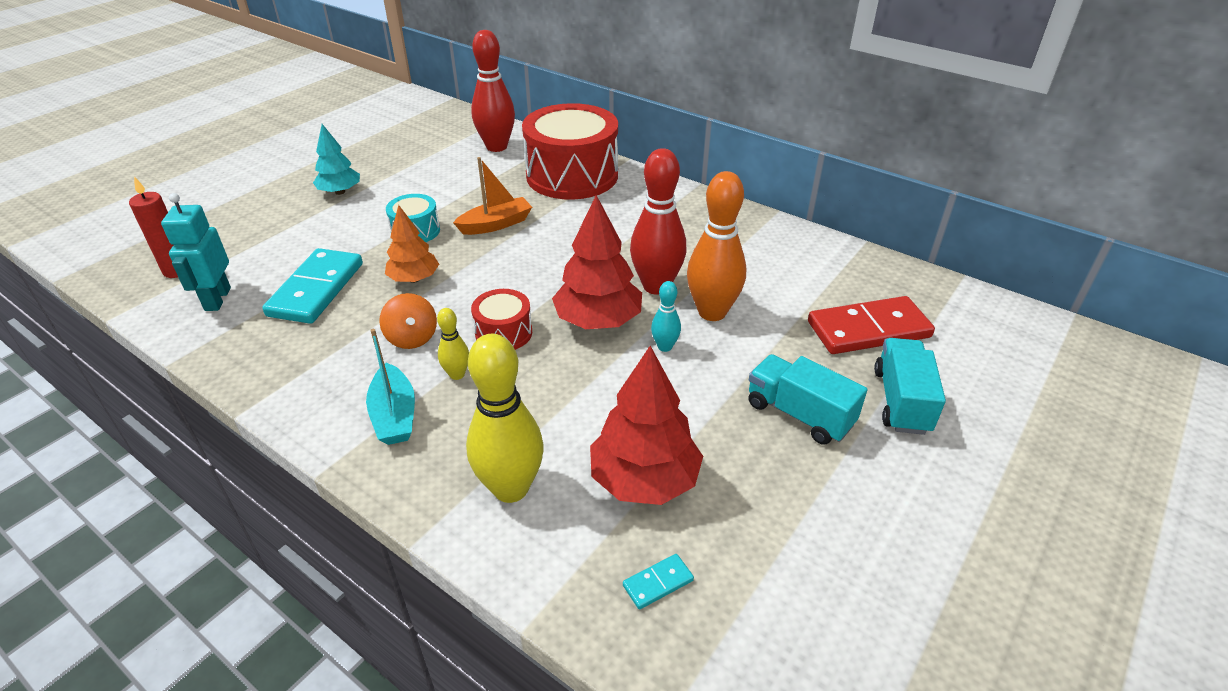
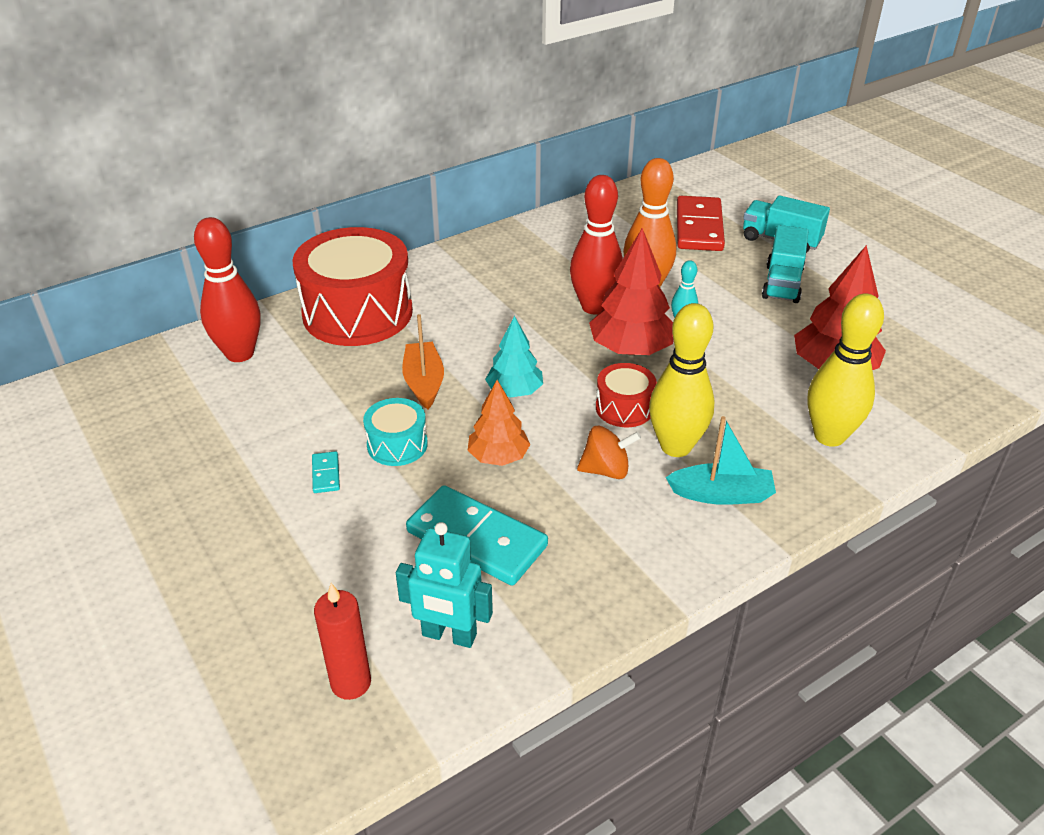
camera: 70 degrees left, 0 degrees up
(340, 192) = (247, 503): turquoise tree -> turquoise tree (514, 391)
(457, 374) = (676, 446): yellow bowling pin -> yellow bowling pin, size x2.04
(658, 583) = (929, 384): turquoise domino -> turquoise domino (326, 474)
(799, 414) = (782, 283): turquoise truck -> turquoise truck turned 45 degrees counterclockwise

